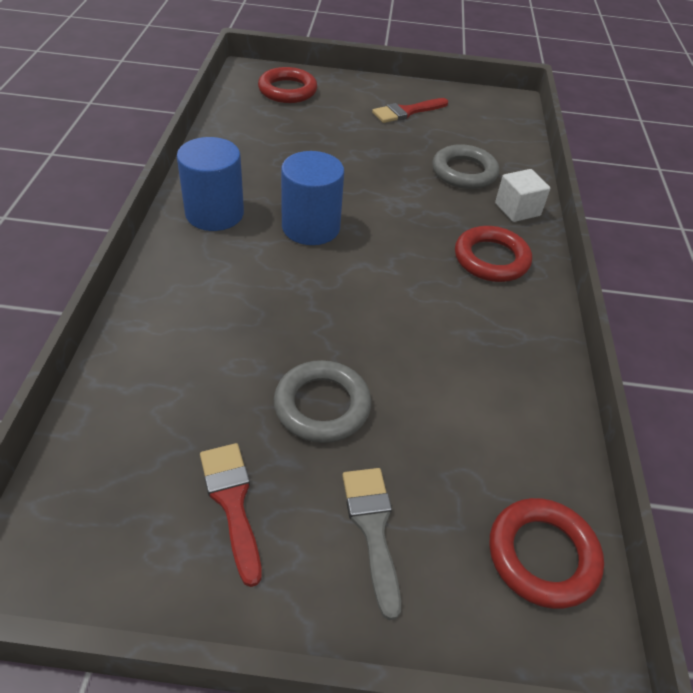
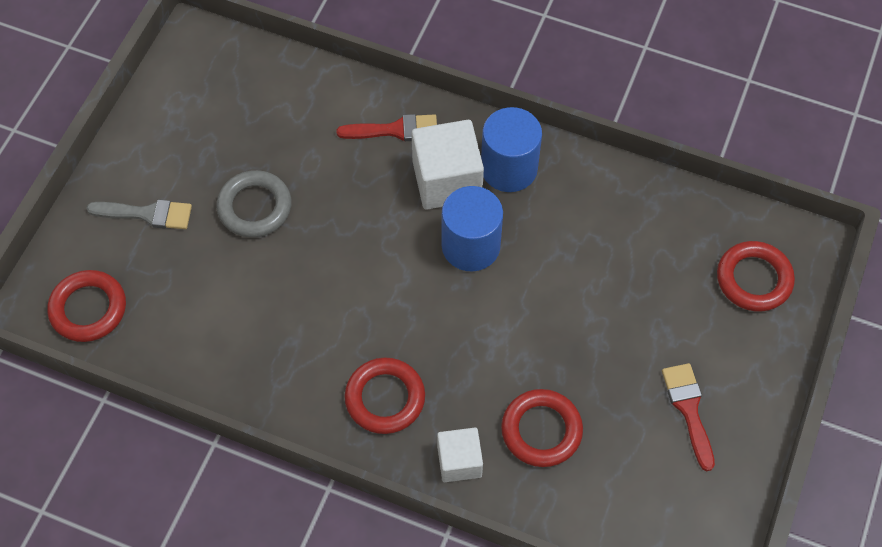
camera: 110 degrees right, 15 degrees up
(232, 502) = (196, 139): red brush -> red brush (395, 130)
(239, 252) = (447, 180): none -> white cube
(464, 172) = (541, 430): grey ring -> red ring

